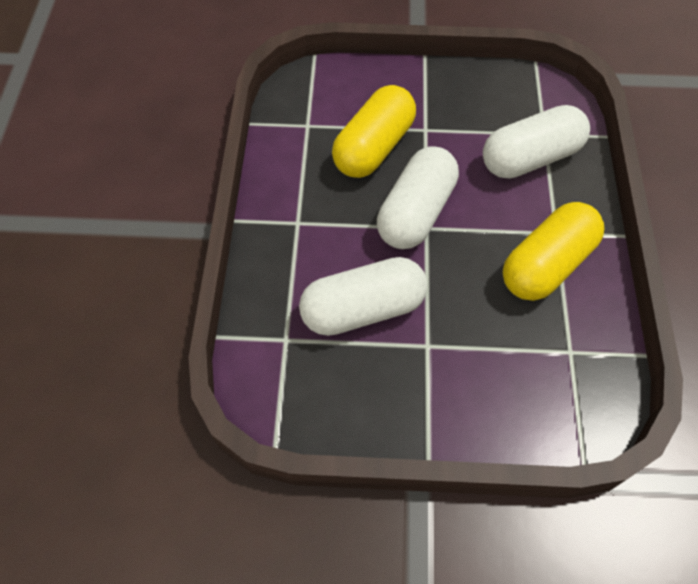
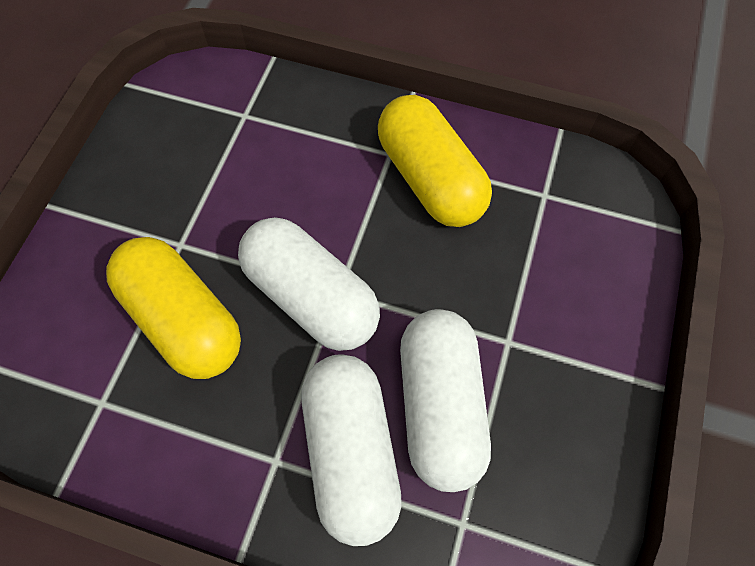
camera: 75 degrees left, 5 degrees up
(530, 158) = (275, 142): white capsule -> white capsule (351, 452)

